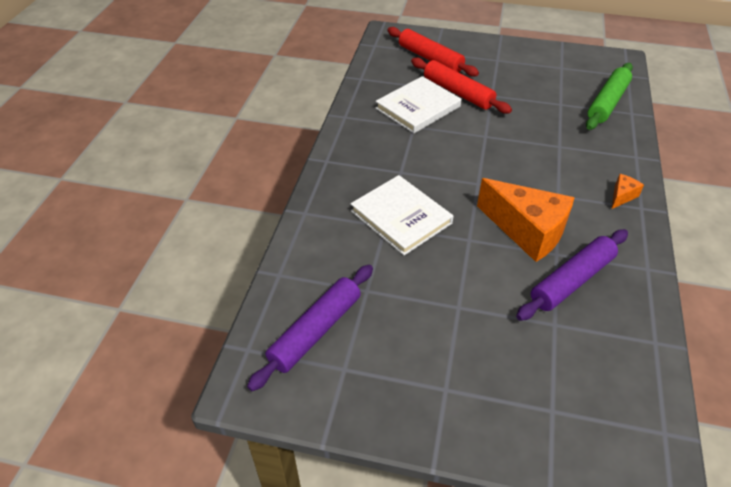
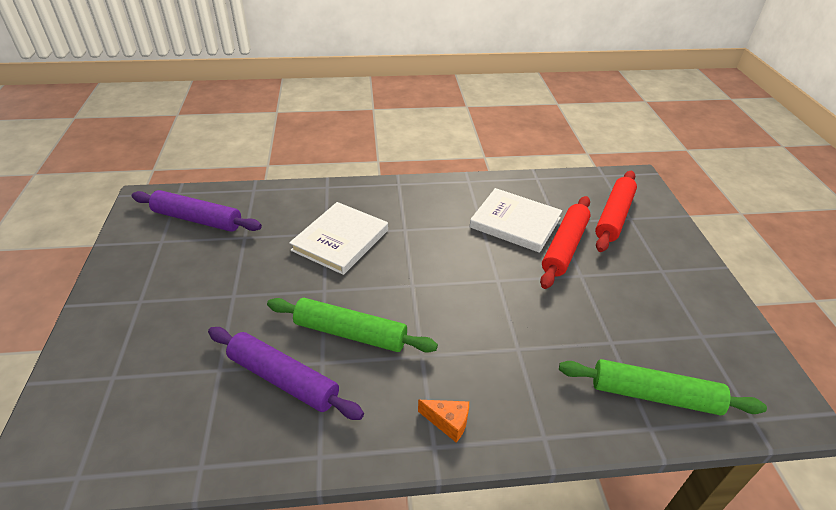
camera: 70 degrees right, 5 degrees down
(527, 231) = (350, 333): orange cheese -> green rolling pin

